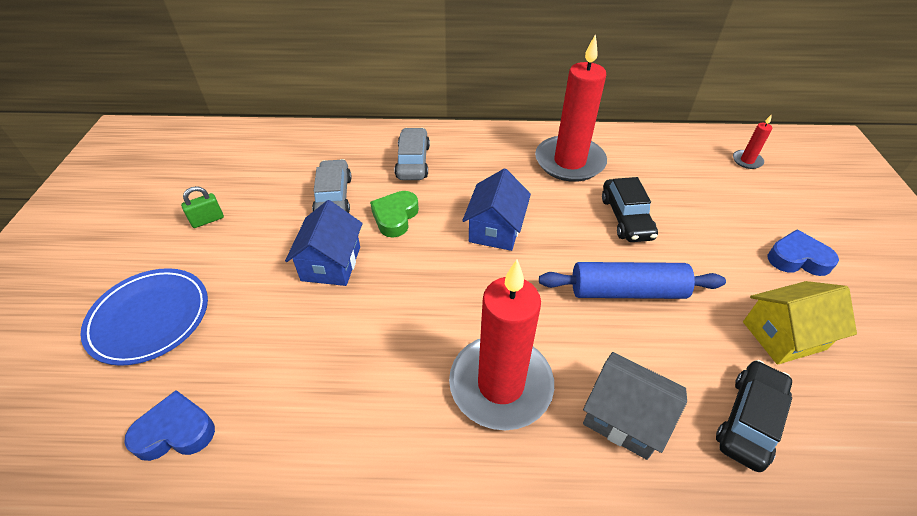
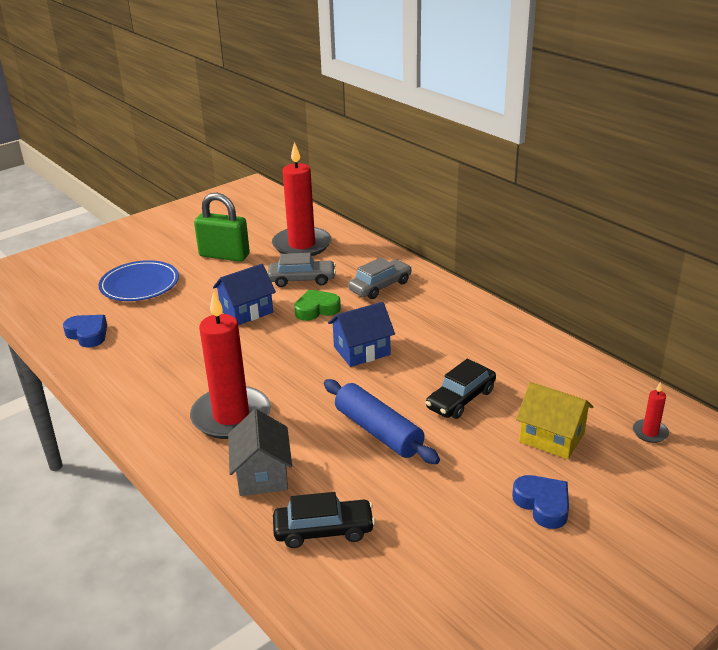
camera: 50 degrees right, 15 degrees down
(207, 220) = (224, 255): green padlock -> green padlock, size x2.09
(334, 197) = (302, 280): grey car -> grey car turned 45 degrees clockwise
(569, 162) = (489, 346): red candle -> red candle (302, 245)
(783, 335) = (432, 523): yellow house -> yellow house (552, 437)

